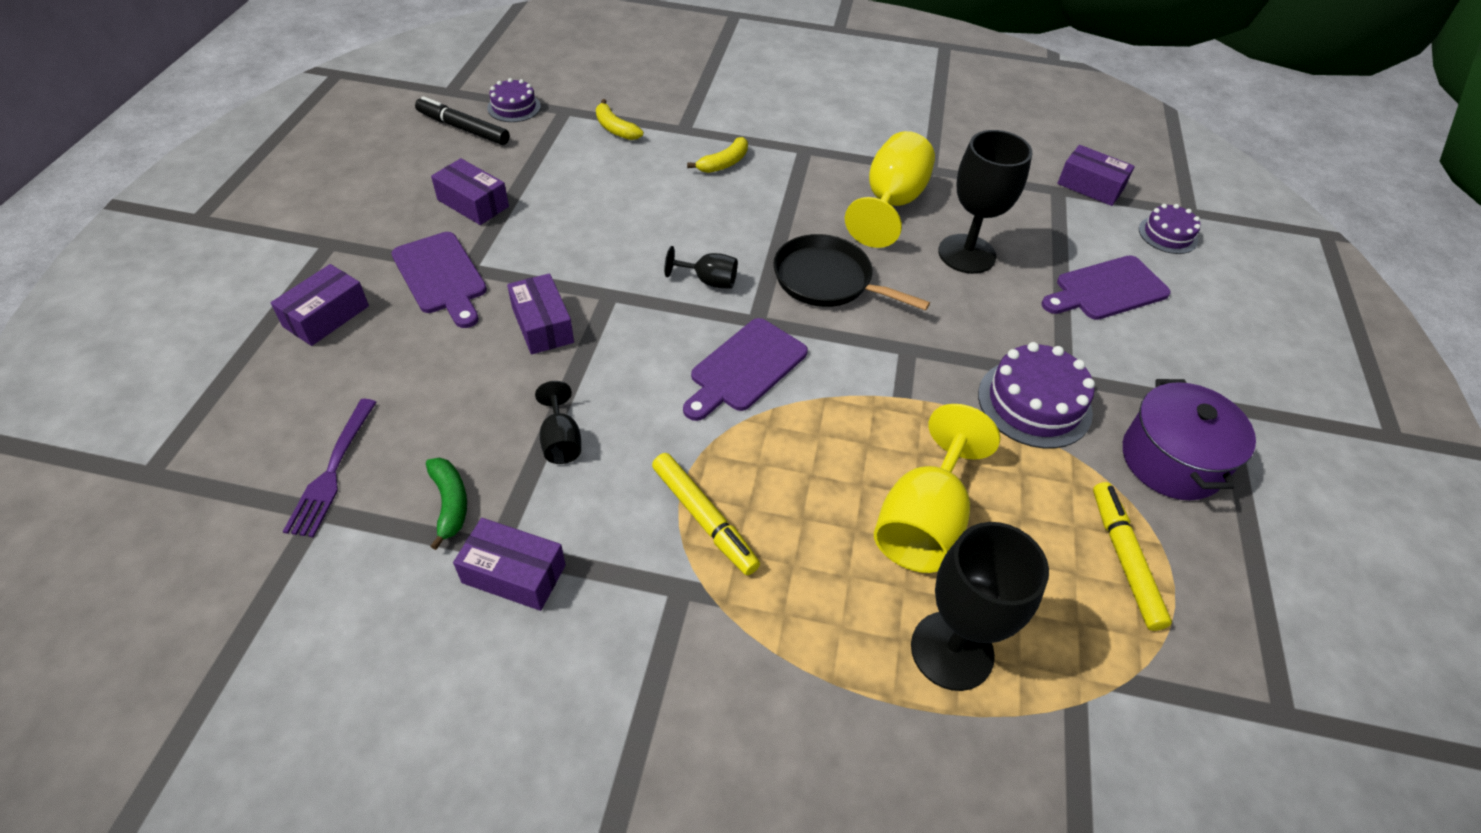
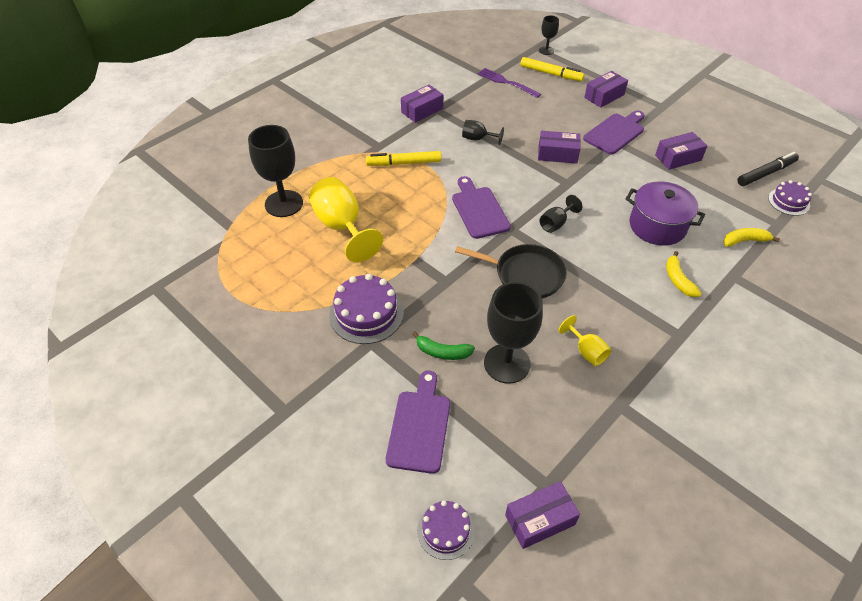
camera: 125 degrees right, 0 degrees up
(160, 451) = (546, 50): none -> black goblet
(326, 316) = (604, 96): purple box -> purple box turned 75 degrees clockwise
(441, 276) = (615, 133): purple cutting board -> purple cutting board turned 135 degrees clockwise
(450, 503) = (467, 104): green banana -> green banana (442, 352)
(827, 280) = (525, 275): black pan -> black pan turned 45 degrees clockwise
(890, 203) = (586, 351): yellow goblet -> yellow goblet, size x0.51
(1124, 559) = (259, 285): yellow marker -> yellow marker (551, 74)
(1171, 460) = (282, 349): purple pot -> purple pot (657, 226)

